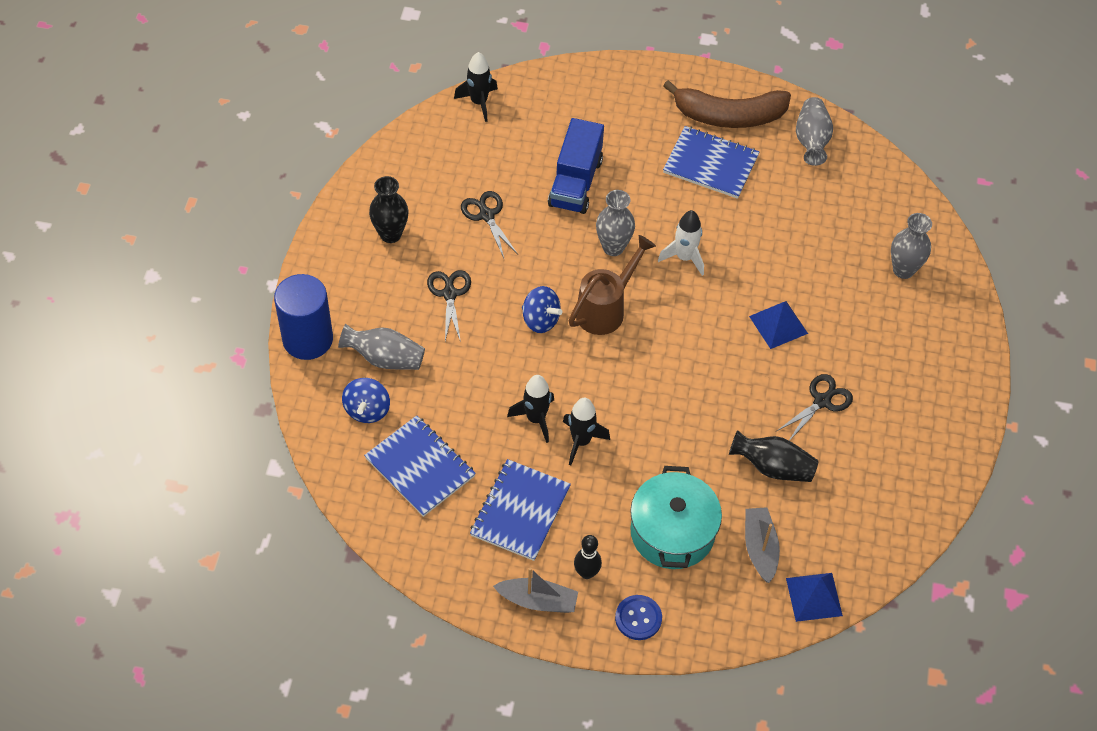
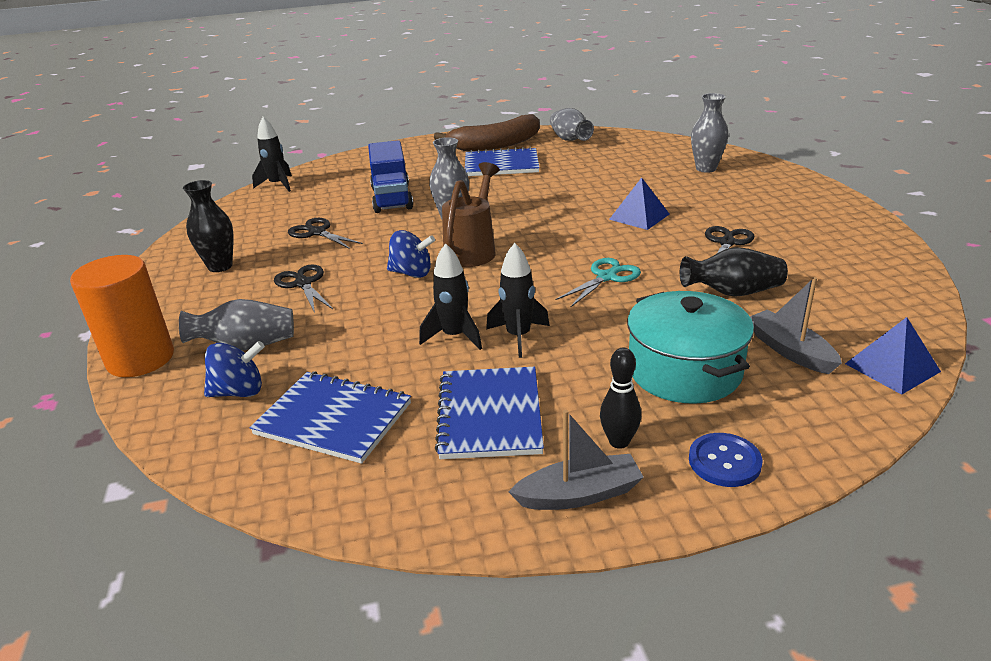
camera: 20 degrees left, 25 degrees down
(307, 339) = (140, 359): blue cylinder -> orange cylinder
(367, 410) = (239, 392): blue spinning top -> blue spinning top turned 90 degrees counterclockwise
(684, 257) = (521, 207): white rocket -> none
(690, 400) = (606, 277): none -> turquoise scissors

